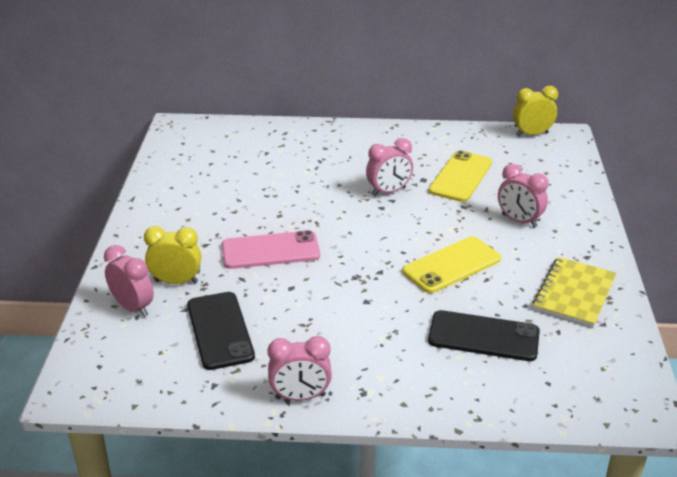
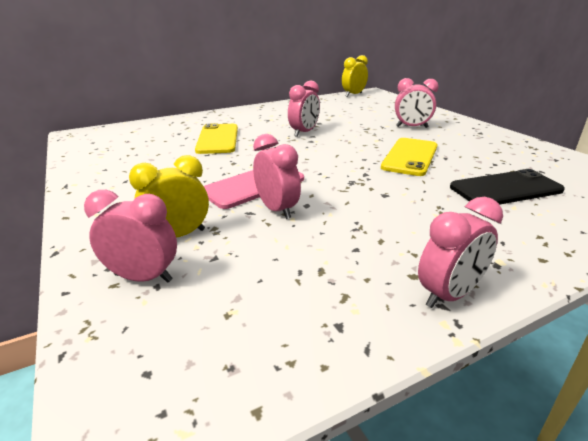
camera: 30 degrees left, 5 degrees down
(220, 330) = (278, 263): black phone -> none
(264, 284) = (277, 209): none -> pink clock
(460, 177) = (341, 117): yellow phone -> yellow phone (217, 139)
(574, 293) = (510, 150): yellow notebook -> none

